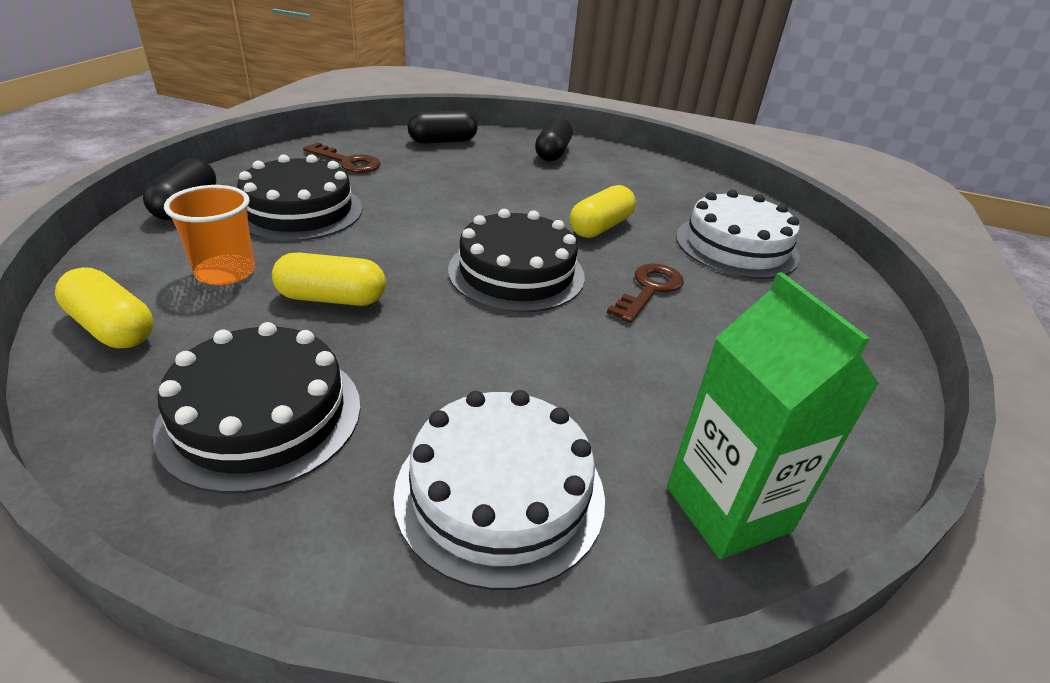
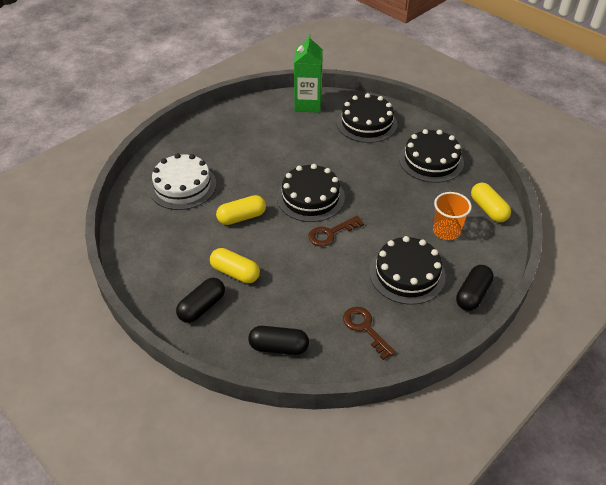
camera: 150 degrees left, 10 degrees up
(332, 298) = (400, 203): yellow capsule -> yellow capsule (235, 272)
(500, 492) = (366, 123): white cake -> black cake
(649, 289) = (257, 173): brown key -> brown key (331, 233)

